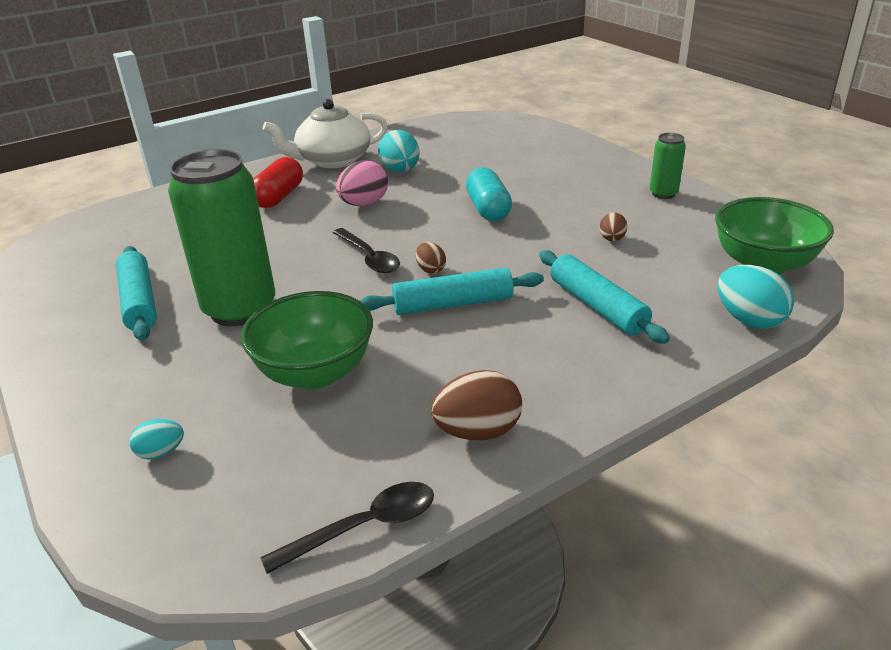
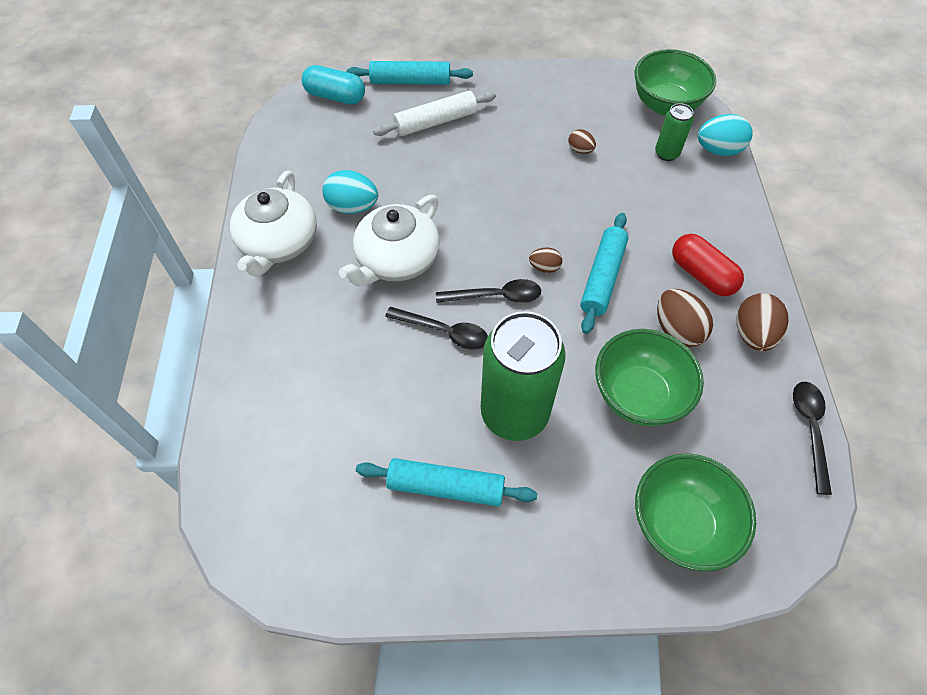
camera: 60 degrees left, 25 degrees up
(161, 452) = (680, 524): turquoise egg -> green bowl
(279, 197) = (323, 314): red capsule -> red capsule (701, 275)
(305, 248) = (444, 332): none -> black spoon
(364, 204) = (396, 259): pink egg -> white teapot
(428, 372) = (677, 330): none -> brown egg
(488, 209) = (477, 188): turquoise capsule -> turquoise capsule (335, 96)
(542, 168) = (436, 122): none -> white rolling pin
(597, 306) = (657, 206): turquoise rolling pin -> turquoise rolling pin (410, 81)
(663, 194) = (538, 87): green can -> green can (666, 153)

